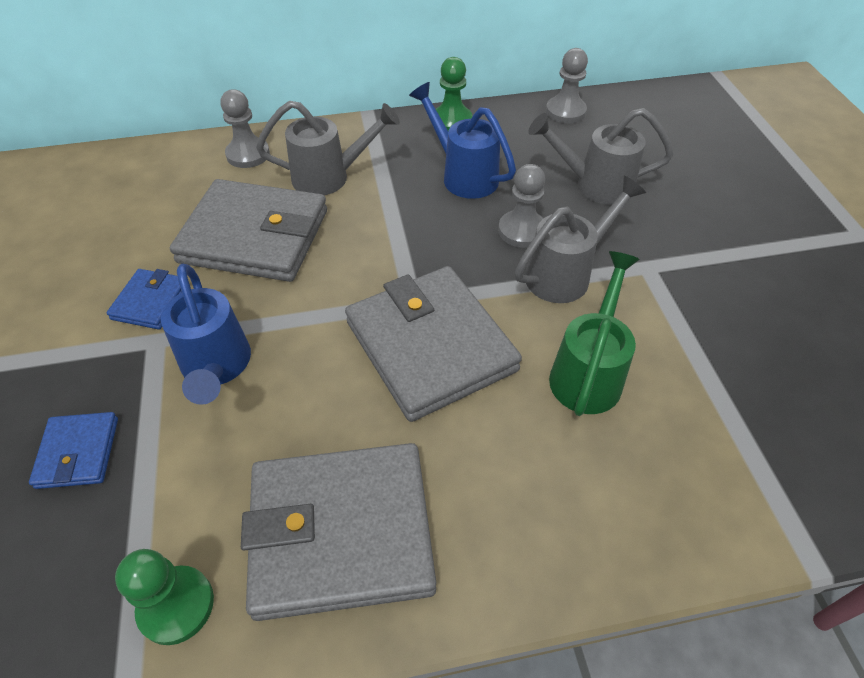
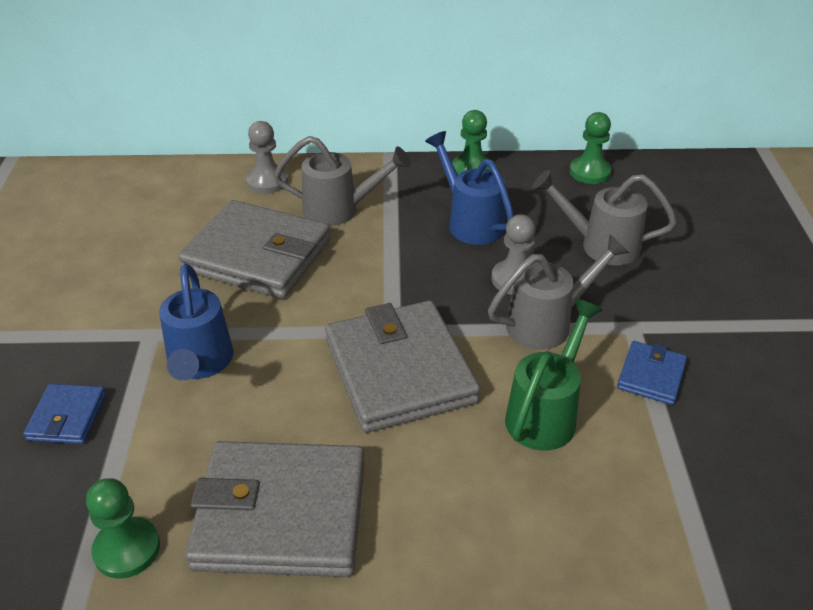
camera: 10 degrees right, 10 degrees down
(151, 302) = (153, 301): blue wallet -> blue wallet (651, 376)
(565, 111) = (590, 172): grey pawn -> green pawn

